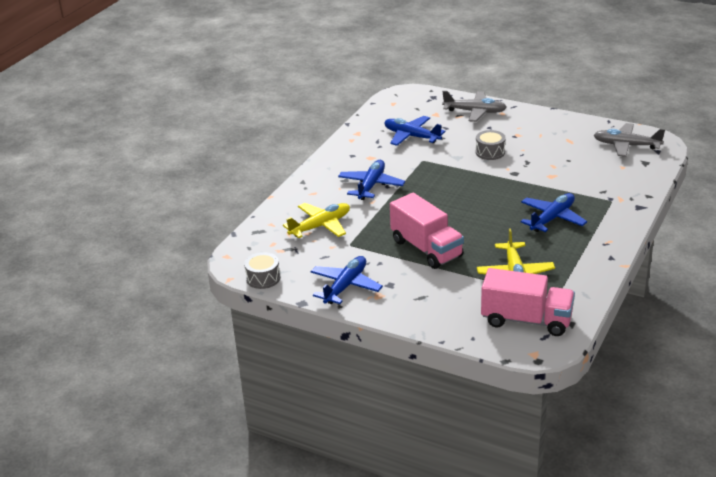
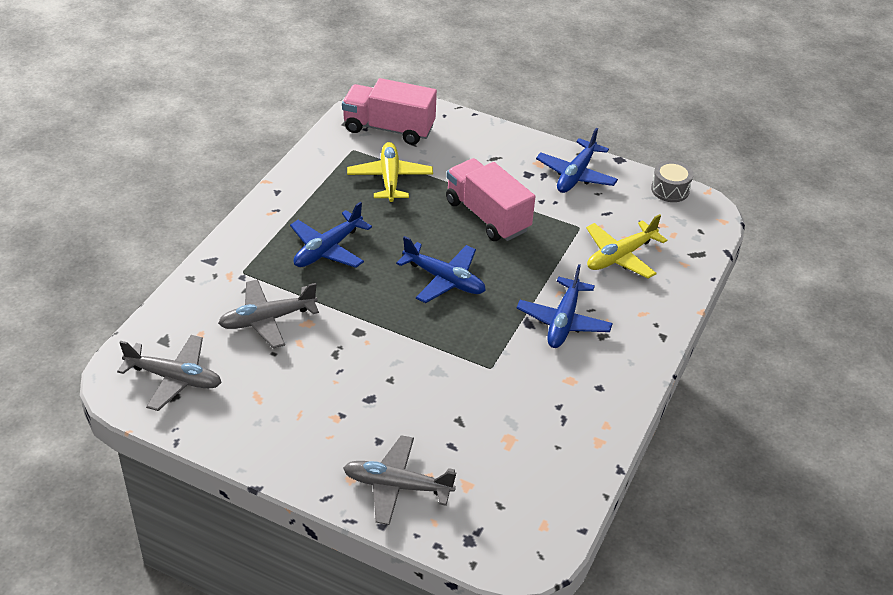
camera: 175 degrees right, 10 degrees up
(411, 136) = (508, 426): blue plane -> blue plane (444, 280)
(490, 152) = (386, 378): grey drum -> none
(580, 176) = (267, 320): none -> grey plane

